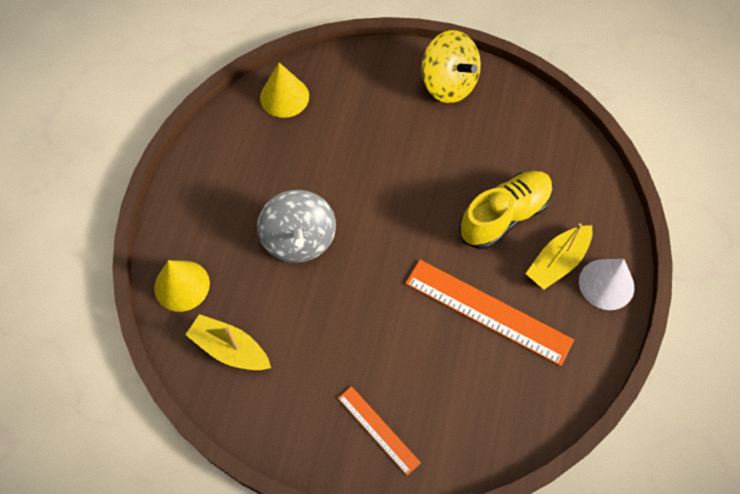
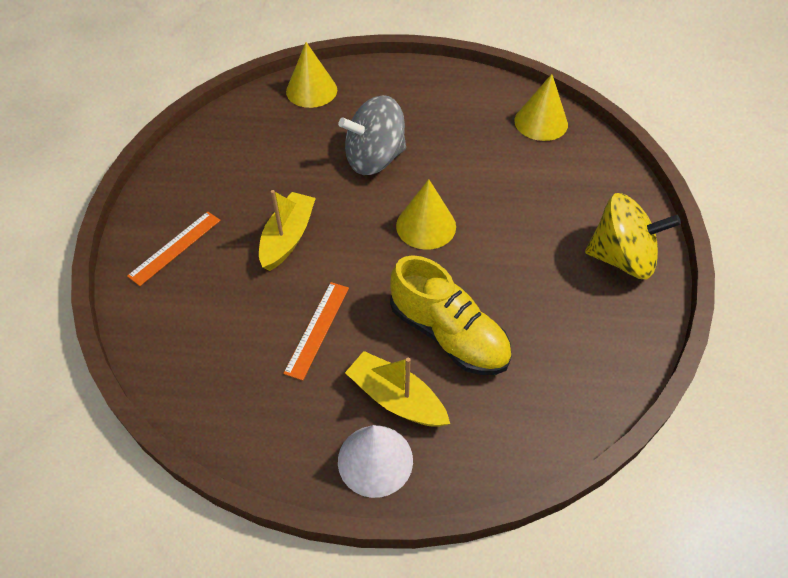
camera: 80 degrees right, 10 degrees down
(230, 349) = (253, 131): yellow boat -> yellow boat (288, 238)
(391, 212) = (426, 226): none -> yellow cone
(448, 84) = (621, 258): yellow spinning top -> yellow spinning top turned 120 degrees counterclockwise
(488, 311) = (317, 329): orange ruler -> orange ruler, size x0.56

